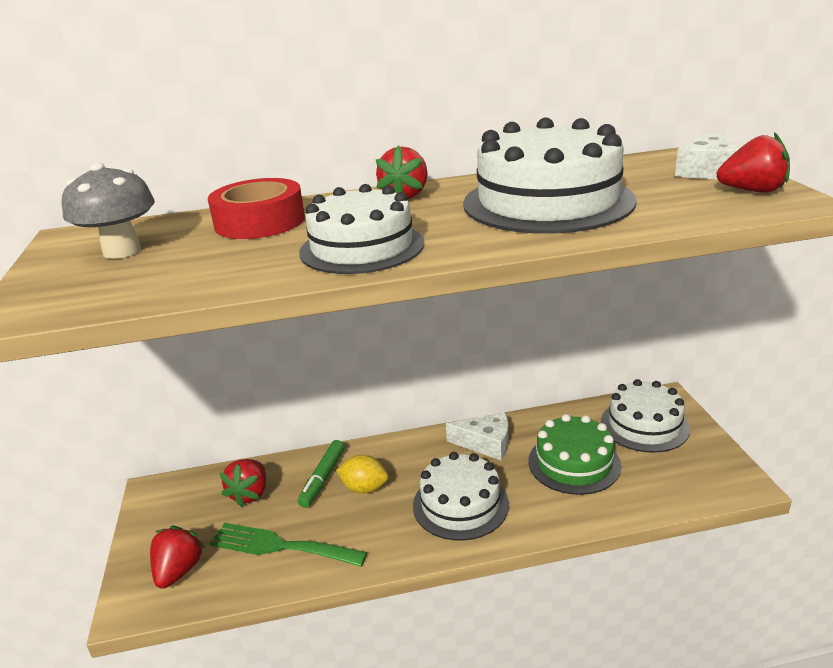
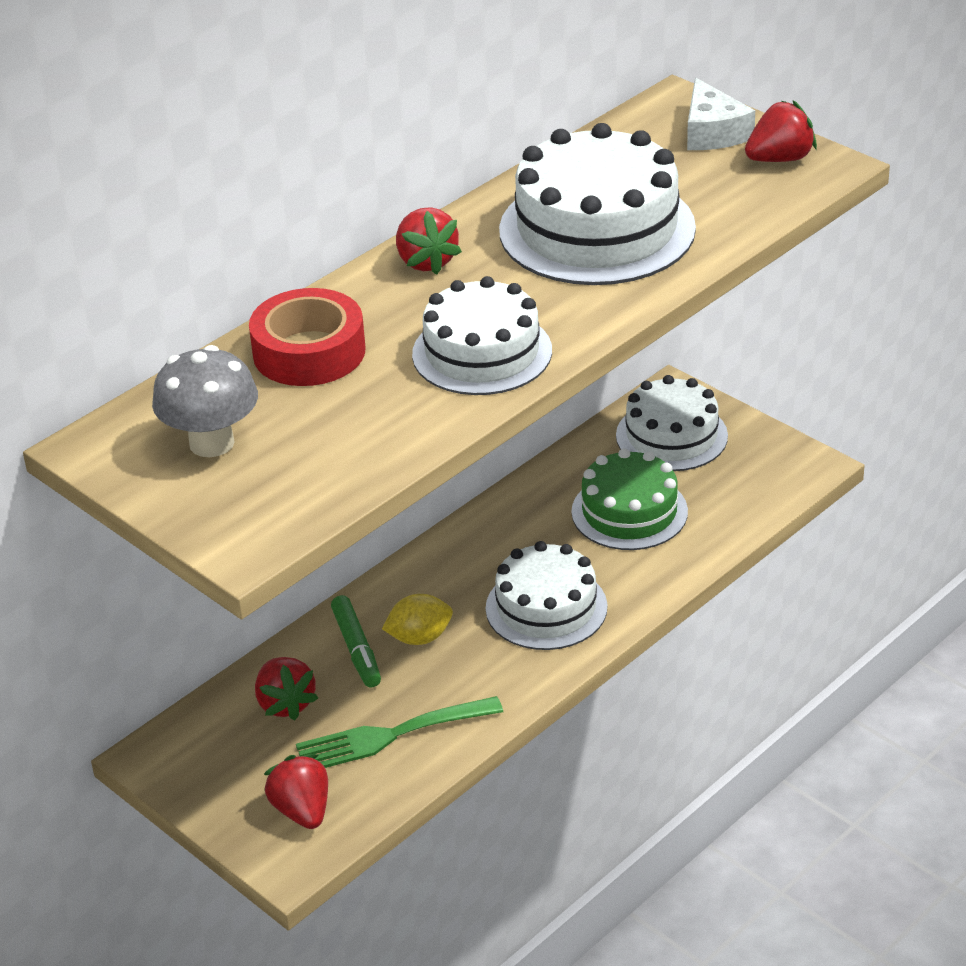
camera: 35 degrees left, 10 degrees up
(486, 443) = (512, 529): white cheese -> none

